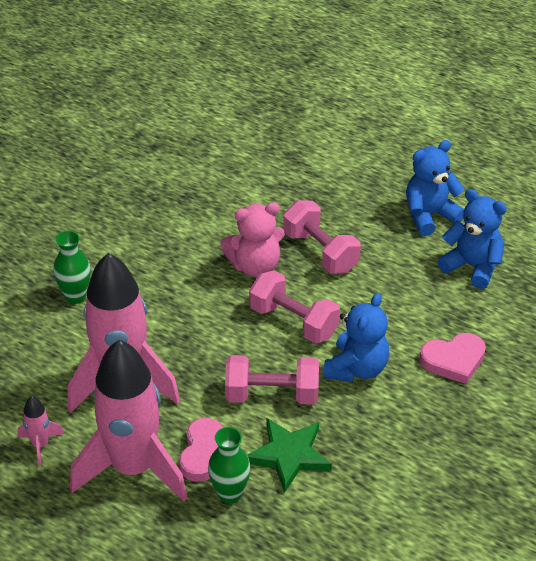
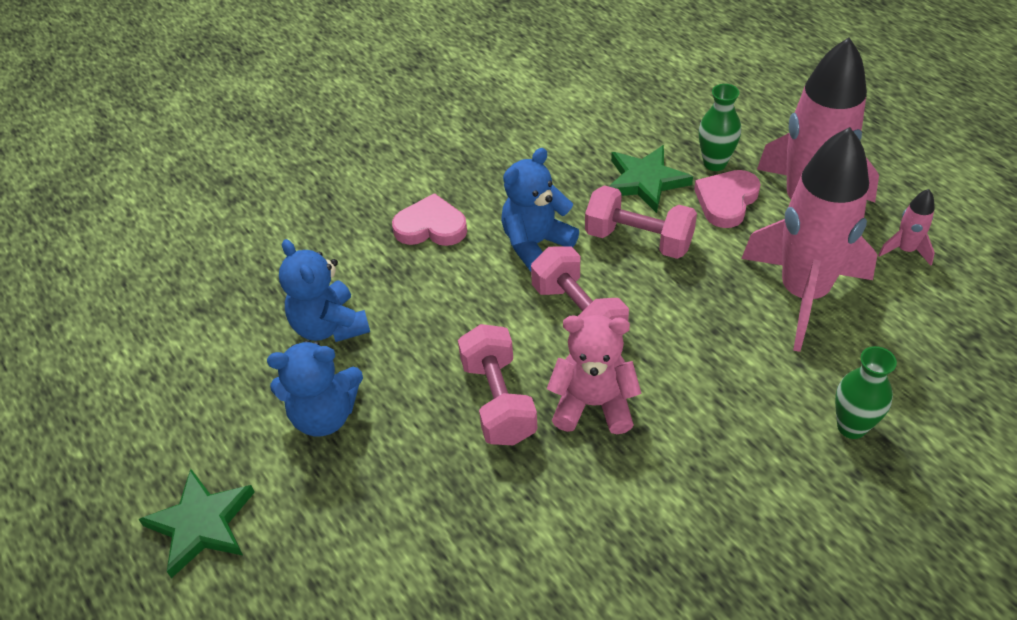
camera: 155 degrees left, 5 degrees up
(455, 149) = (201, 524): none -> green star

